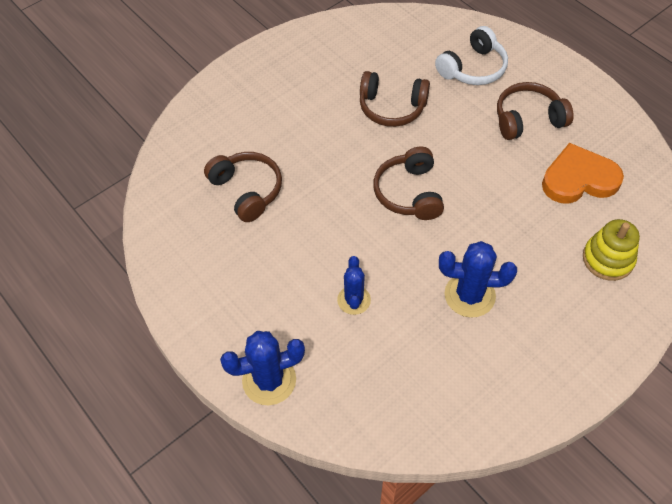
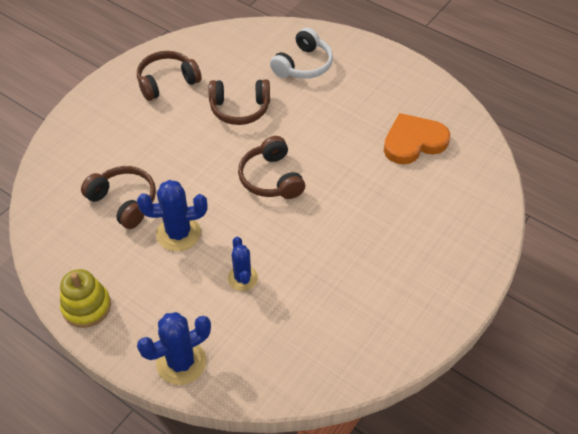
camera: 15 degrees left, 5 degrees down
(469, 295) = (343, 255): blue cactus -> blue cactus (178, 233)
(528, 119) = (360, 100): brown headphones -> brown headphones (167, 82)
(607, 259) = (452, 203): yellow stacking toy -> yellow stacking toy (86, 307)

